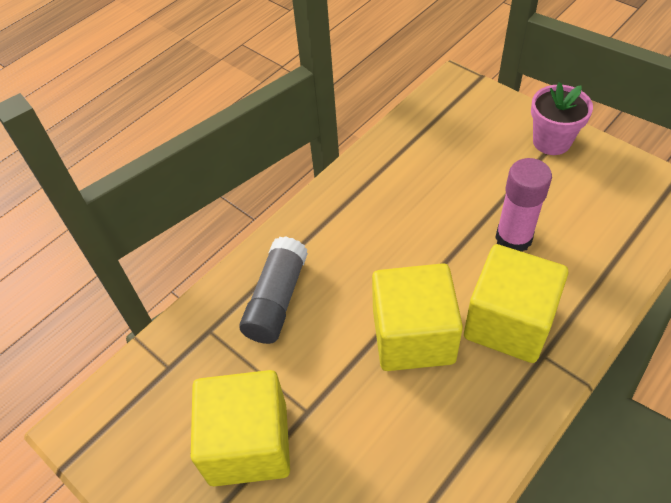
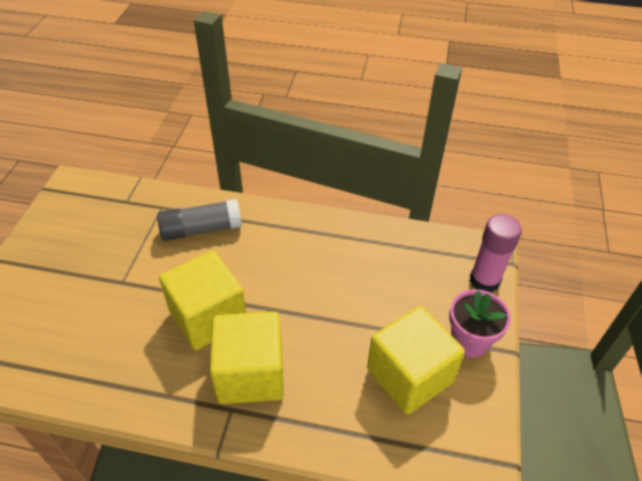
camera: 55 degrees right, 5 degrees down
(248, 443) = (87, 262): yellow cube -> yellow cube (409, 376)
(513, 239) = (338, 349): pink glue stick -> pink glue stick (484, 281)

